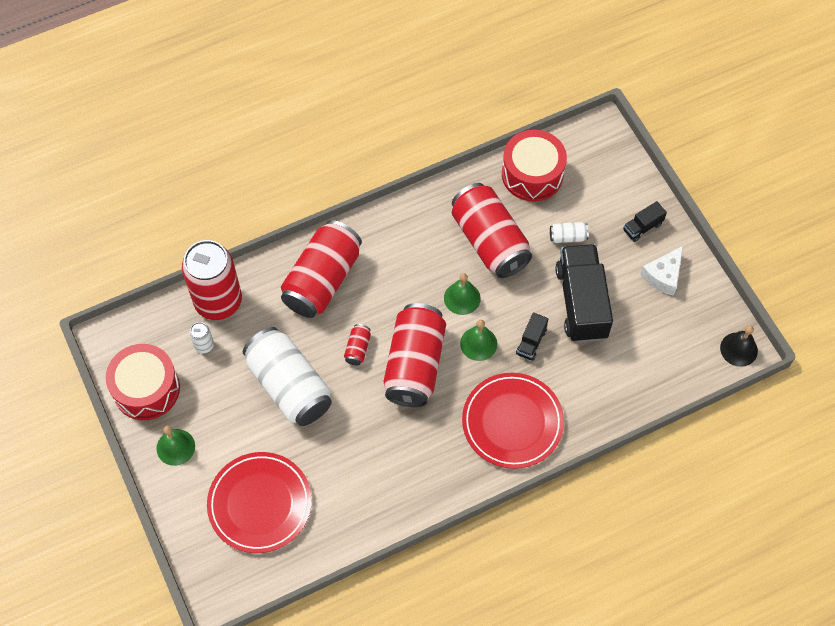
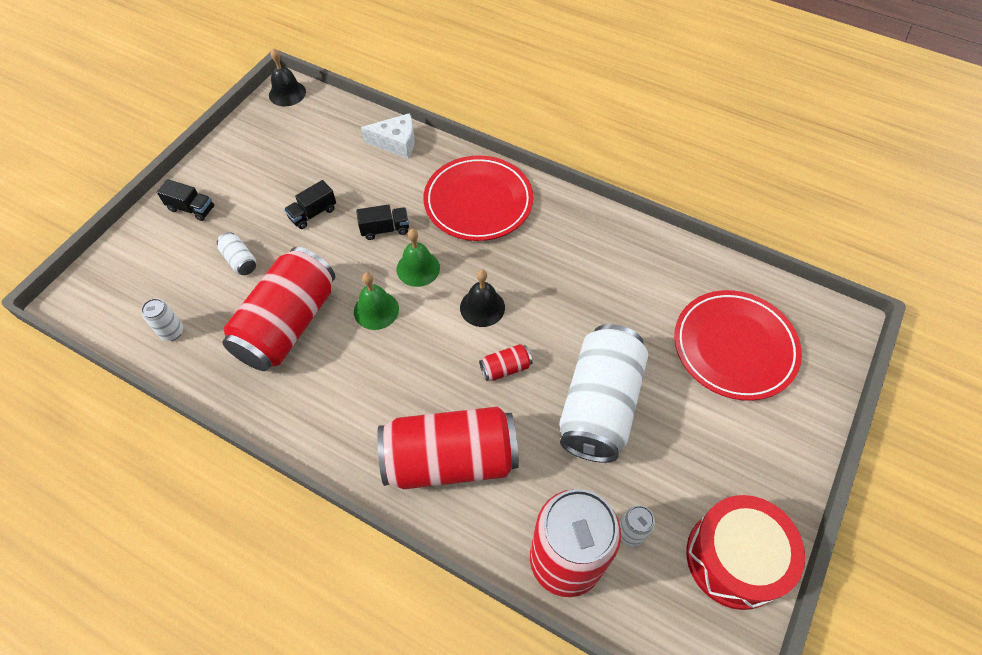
camera: 125 degrees left, 5 degrees down
(175, 447) = (761, 470): green bell -> none
(414, 364) = (482, 307): red can -> black bell
(532, 174) = (172, 332): red drum -> white can
(581, 302) = (313, 213): black truck -> black truck, size x0.45
(663, 276) = (241, 170): white cheese -> white cheese (396, 142)

